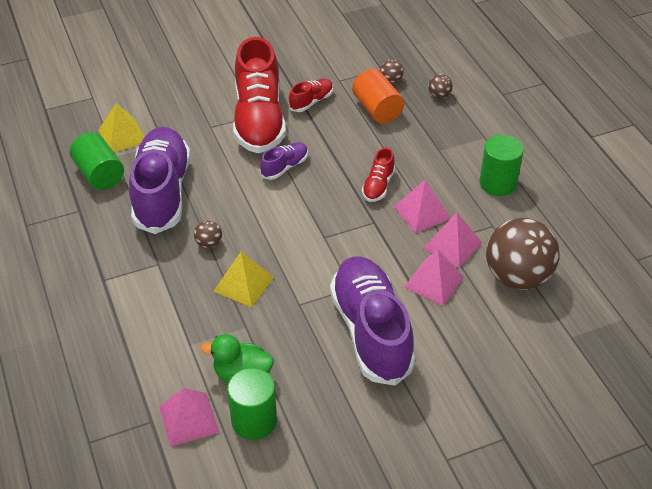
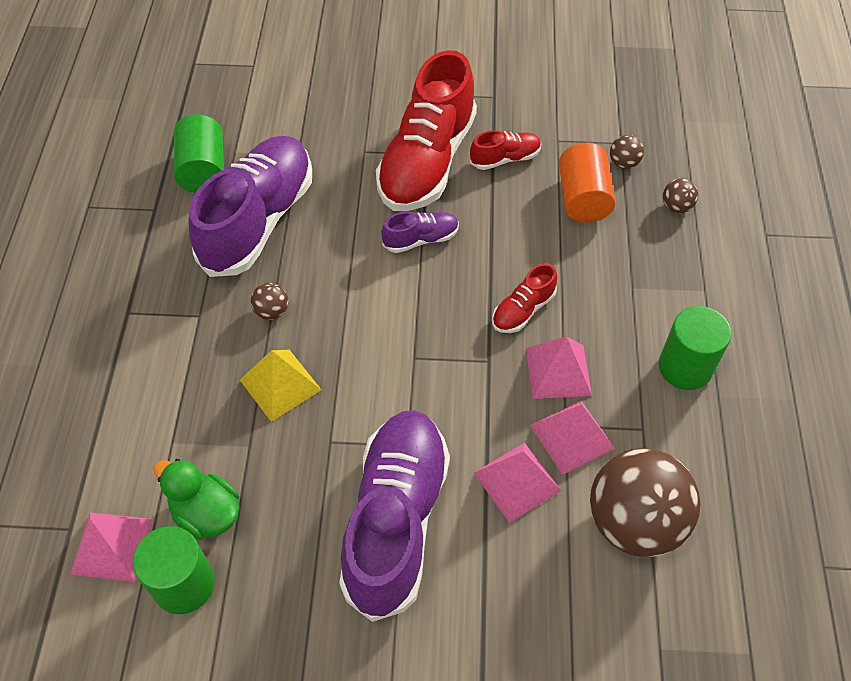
camera: 25 degrees right, 10 degrees up
(122, 136) = (257, 128): yellow pyramid -> none

